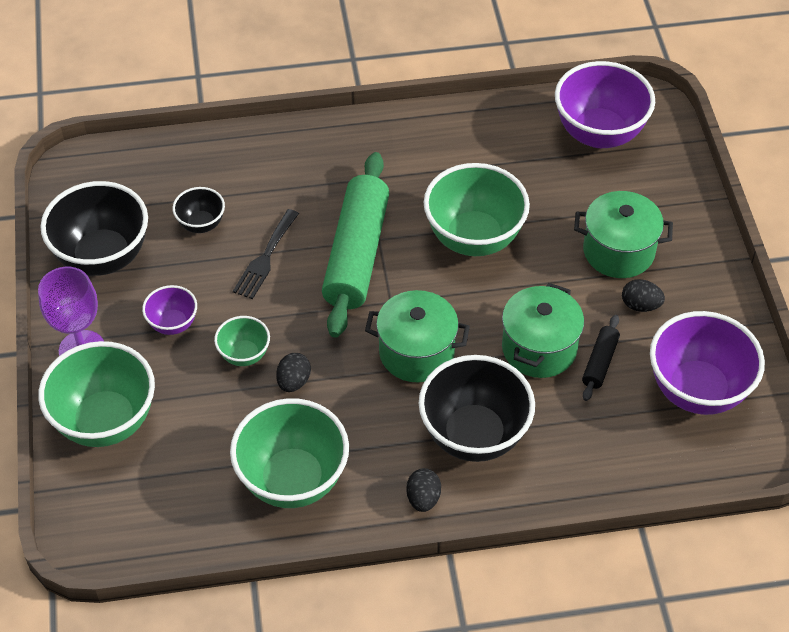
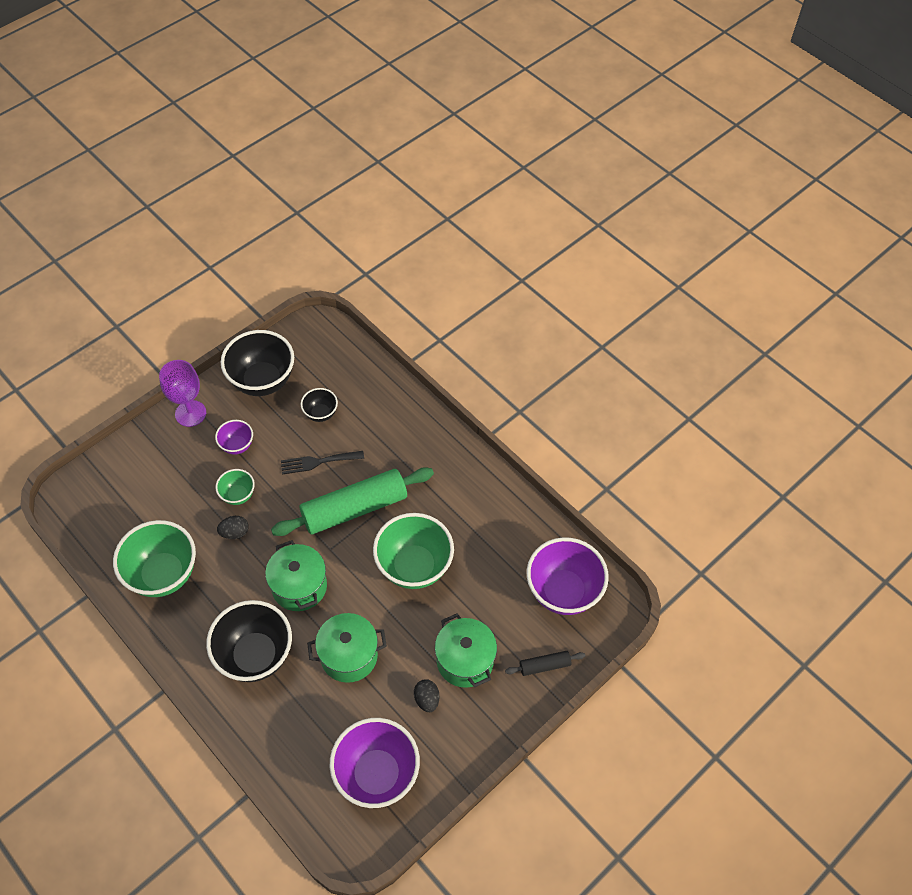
camera: 55 degrees right, 5 degrees up
(106, 422) = (148, 456): green bowl -> none
(423, 498) = (191, 653): black egg -> none
(600, 362) = (361, 699): black rolling pin -> black rolling pin (544, 665)

